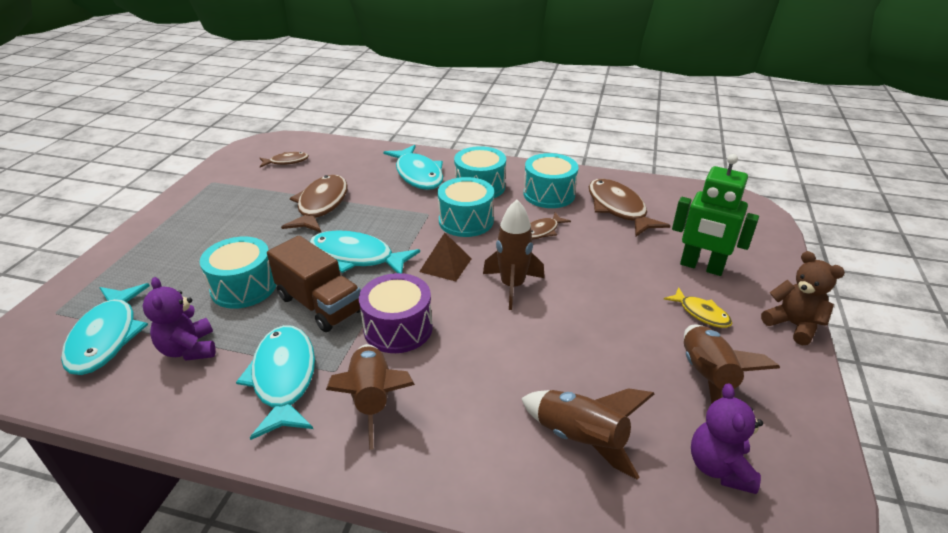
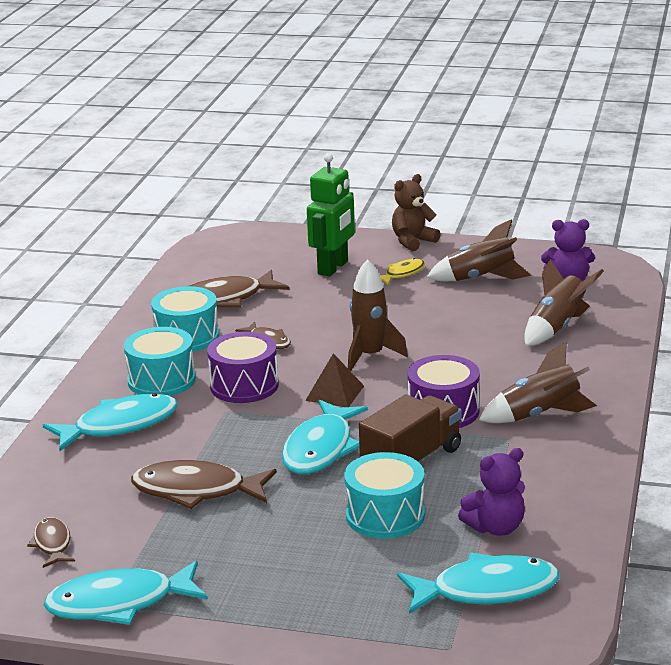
camera: 90 degrees left, 10 degrees down
(284, 378) = (525, 463): turquoise fish -> turquoise fish (119, 603)
(466, 221) = (244, 385): turquoise drum -> purple drum

